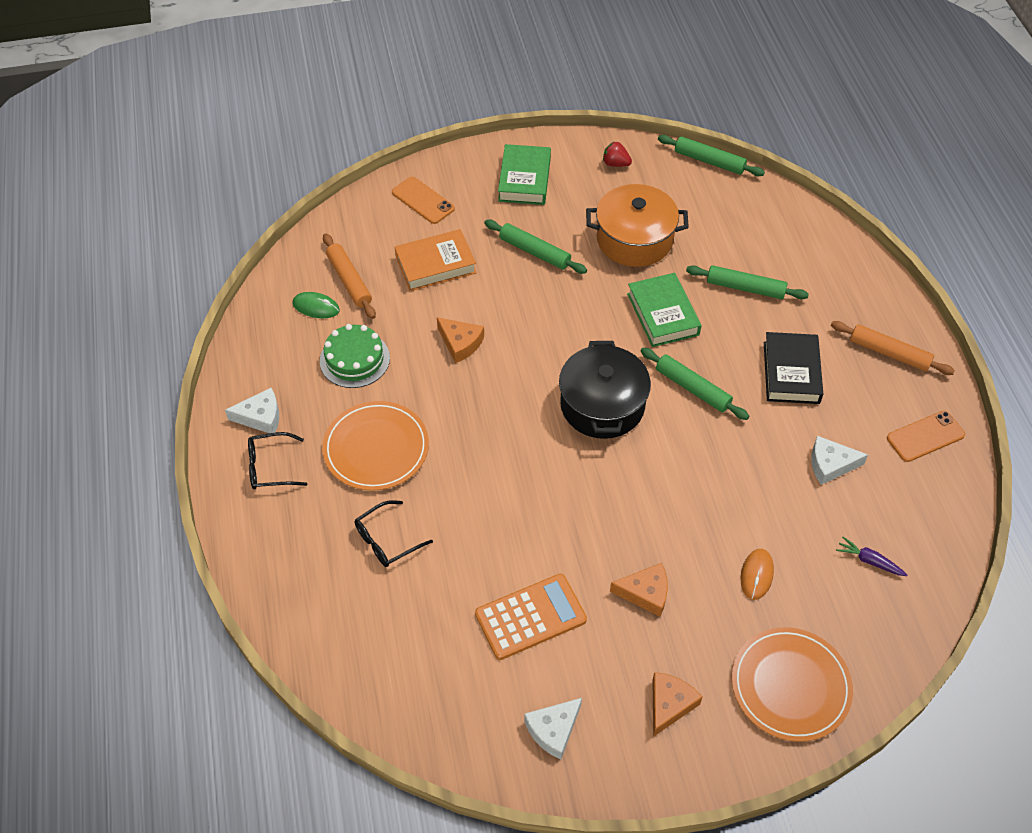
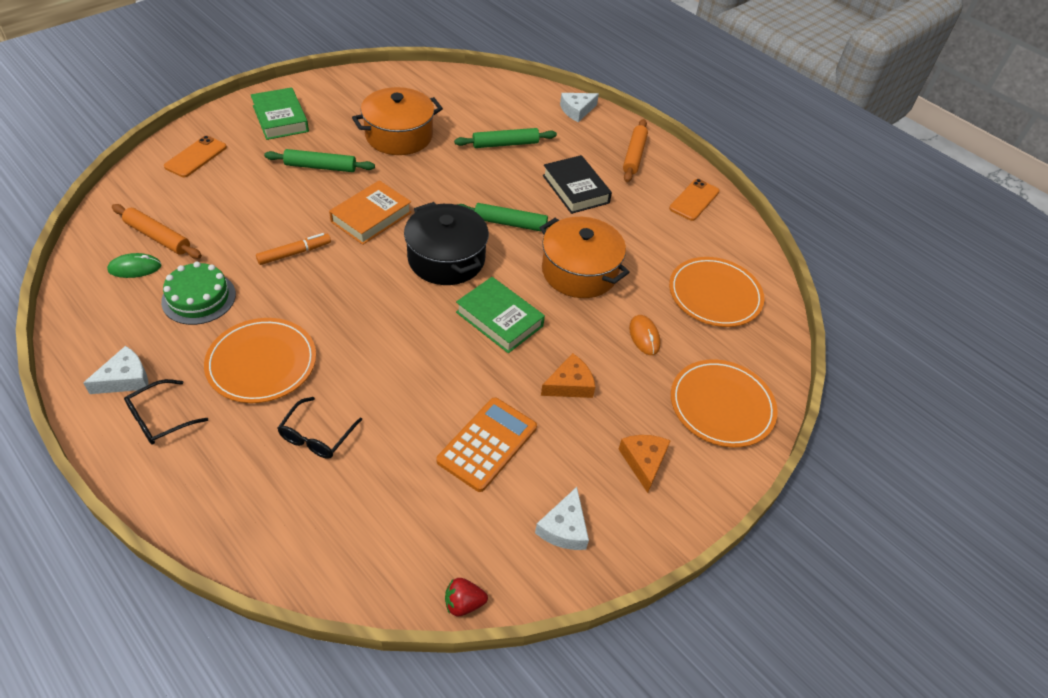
camera: 35 degrees left, 5 degrees down
(423, 200) = (196, 157): orange phone -> orange phone turned 75 degrees counterclockwise
(435, 265) = (236, 201): orange book -> orange book (371, 217)
(460, 343) = (294, 253): orange cheese -> orange marker
(615, 164) = (351, 89): red strawberry -> red strawberry (463, 603)
(663, 314) = (454, 180): green book -> green book (499, 319)
(709, 161) = (424, 70): green rolling pin -> none
(733, 473) = (579, 271): none -> orange pot
(830, 465) = (644, 240): white cheese -> white cheese (577, 110)
(869, 561) = (715, 295): purple carrot -> orange plate
(889, 353) = (634, 155): orange rolling pin -> orange rolling pin turned 75 degrees counterclockwise

